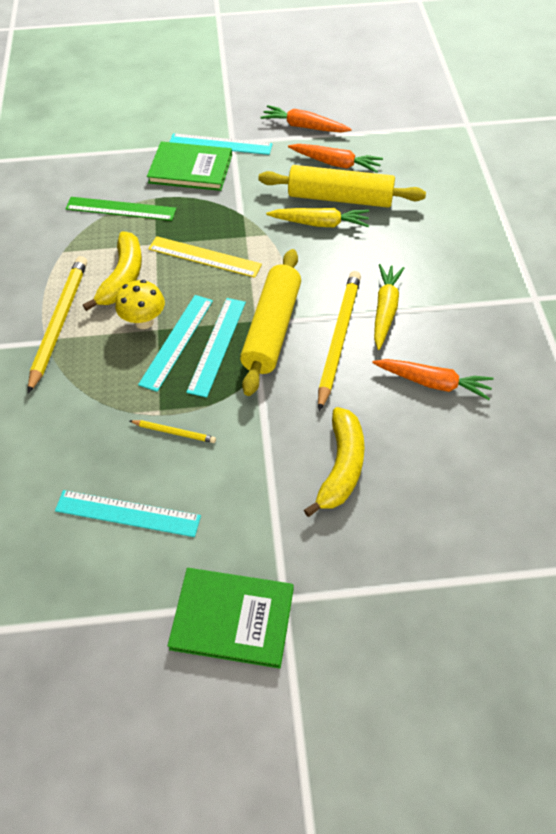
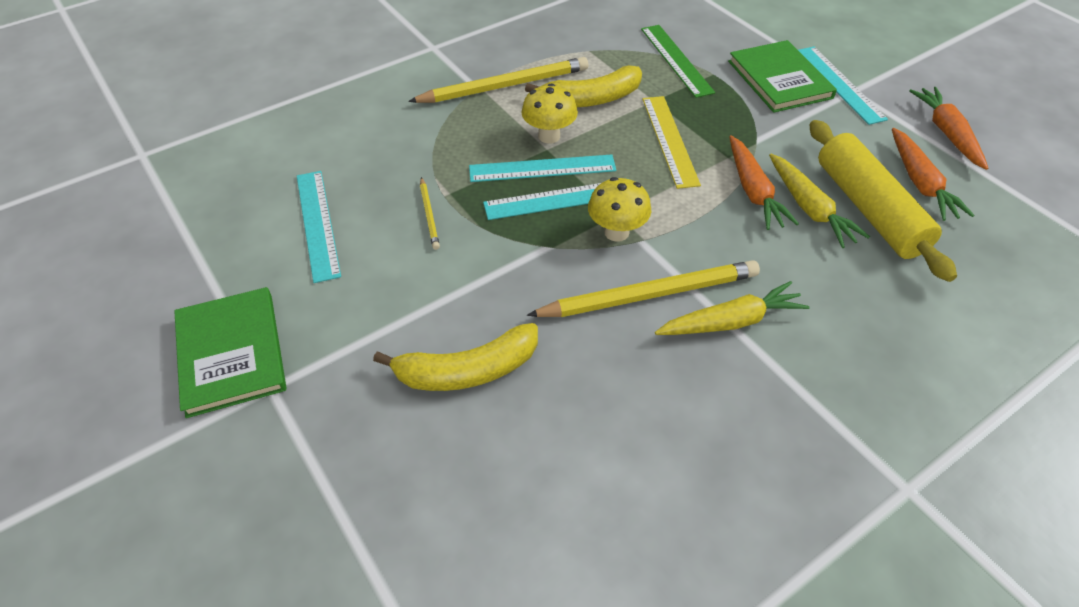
camera: 60 degrees right, 5 degrees down
(272, 329) = (616, 232): yellow rolling pin -> yellow mushroom
(433, 383) = (654, 416): orange carrot -> orange carrot (753, 191)

